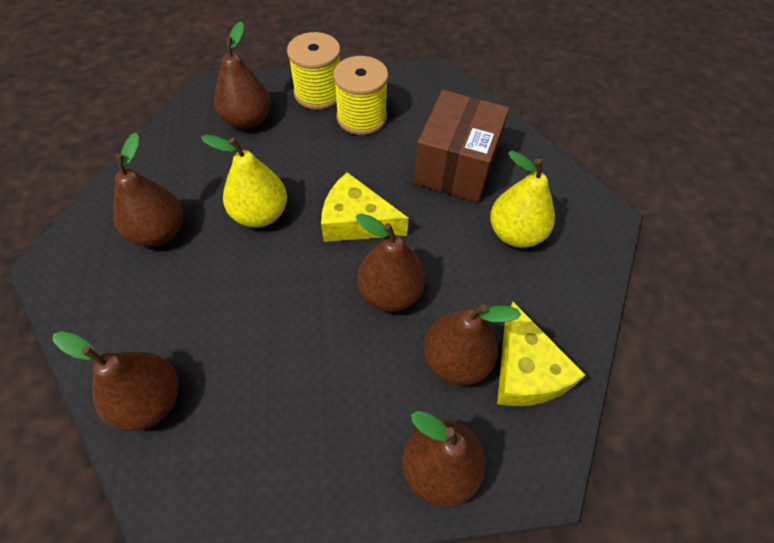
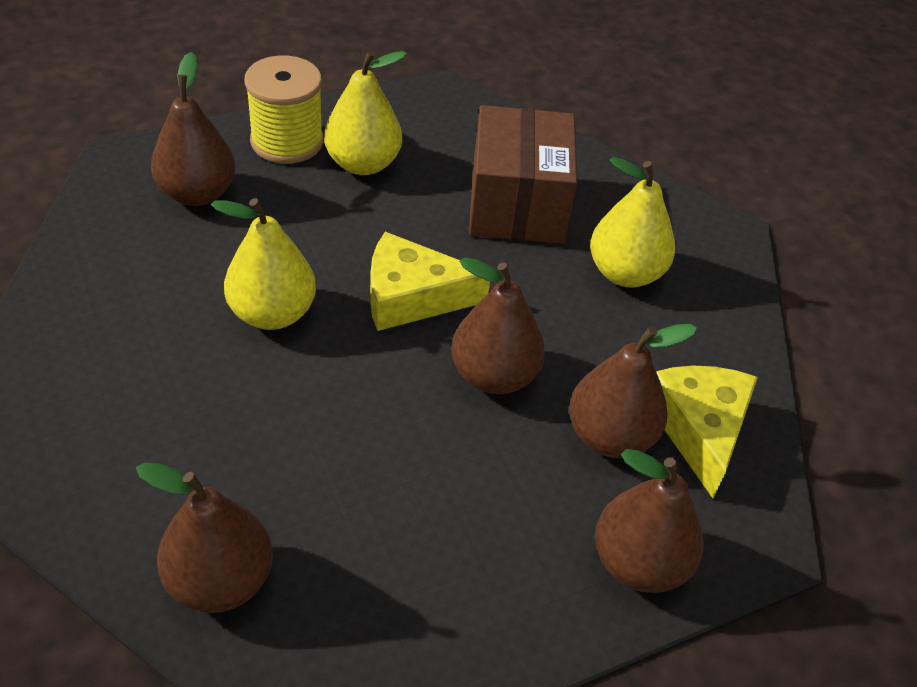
camera: 20 degrees left, 10 degrees down
(159, 232) = (131, 365): brown pear -> none
(361, 117) = (363, 164): yellow spool -> yellow pear
(526, 371) = (699, 429): yellow cheese -> yellow cheese turned 150 degrees counterclockwise

